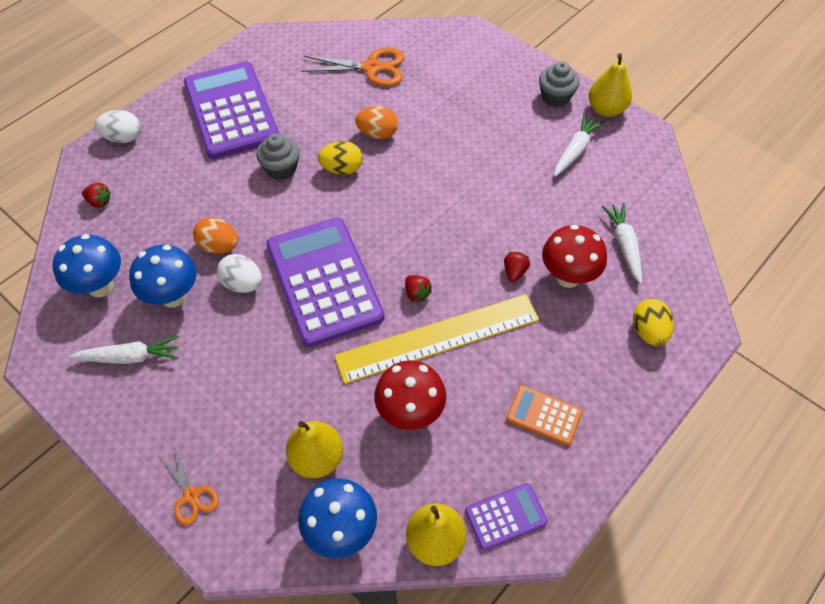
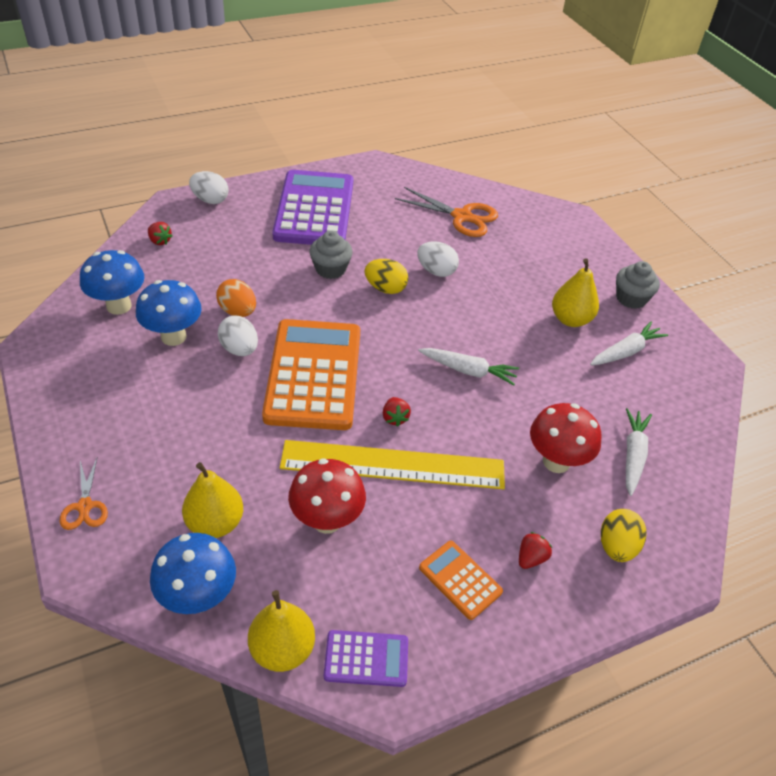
camera: 20 degrees right, 10 degrees down
(130, 357) = (107, 370): white carrot -> white carrot (468, 371)
(324, 281) = (313, 374): purple calculator -> orange calculator
(377, 134) = (436, 271): orange egg -> white egg
(514, 272) = (503, 436): red strawberry -> red strawberry (531, 558)
(606, 109) = (679, 326): yellow pear -> yellow pear (570, 319)

